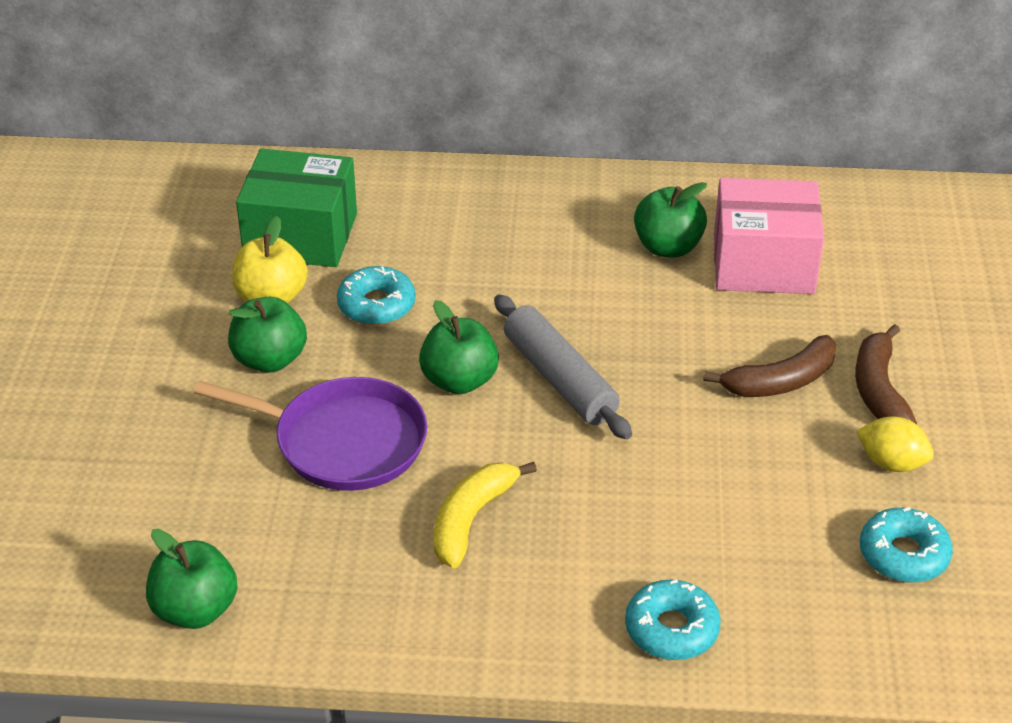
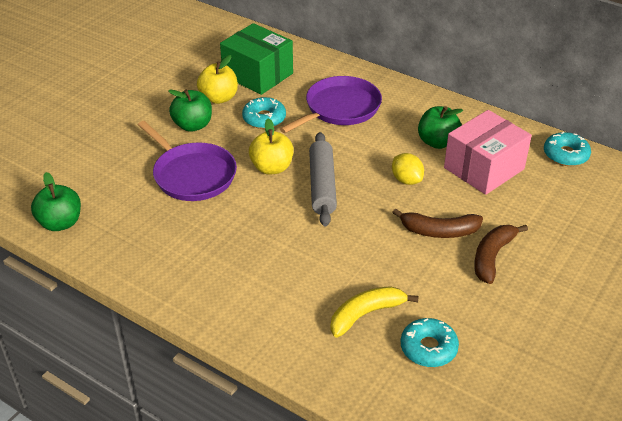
camera: 30 degrees right, 0 degrees up
(459, 381) = (272, 168): green apple -> yellow apple
(472, 519) = (218, 235): yellow banana -> yellow banana (366, 314)
(480, 246) = (340, 108): none -> purple pan
(671, 629) = (268, 330): turquoise donut -> turquoise donut (565, 155)
(763, 263) = (484, 168): pink box -> pink box turned 75 degrees counterclockwise
(891, 463) = (465, 298): yellow lemon -> yellow lemon (406, 180)

